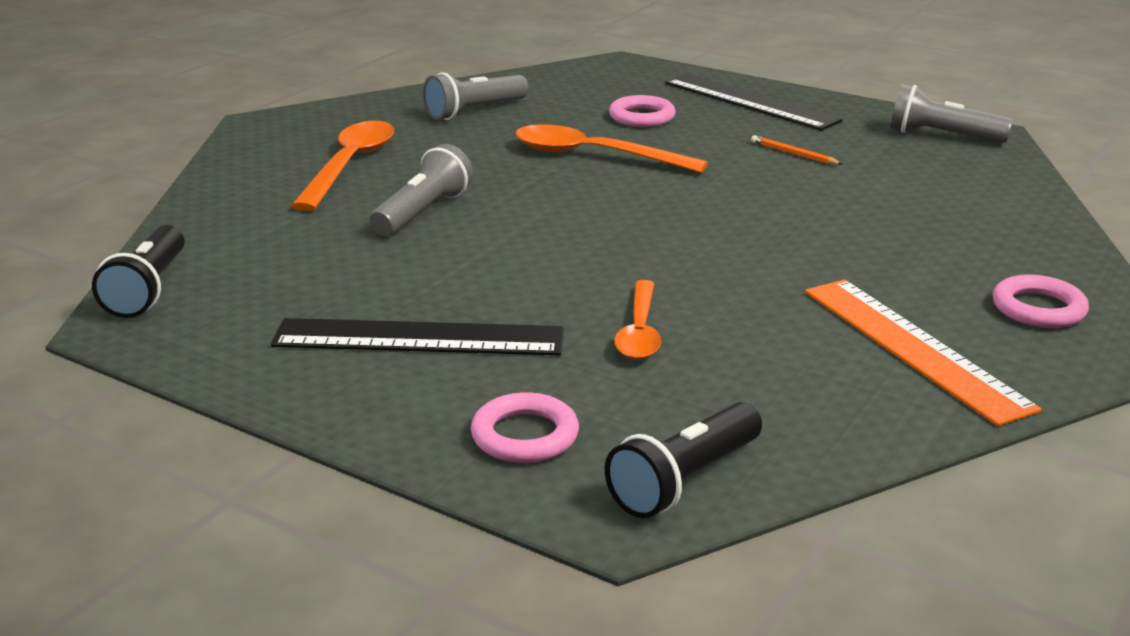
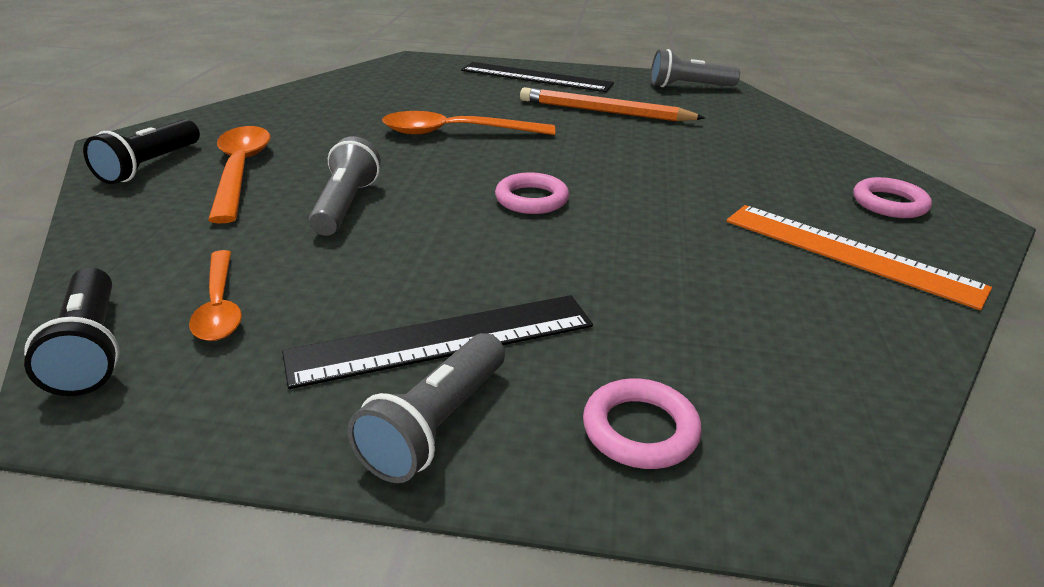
camera: 25 degrees left, 5 degrees up
(474, 111) = (323, 109): grey flashlight -> grey flashlight (435, 425)
(639, 331) = (636, 285): orange spoon -> orange spoon (219, 306)
(642, 117) = (466, 97): pink ring -> pink ring (531, 199)
(684, 481) = (826, 439): black flashlight -> black flashlight (150, 166)
(794, 154) = (605, 111): orange pencil -> orange pencil, size x2.22

